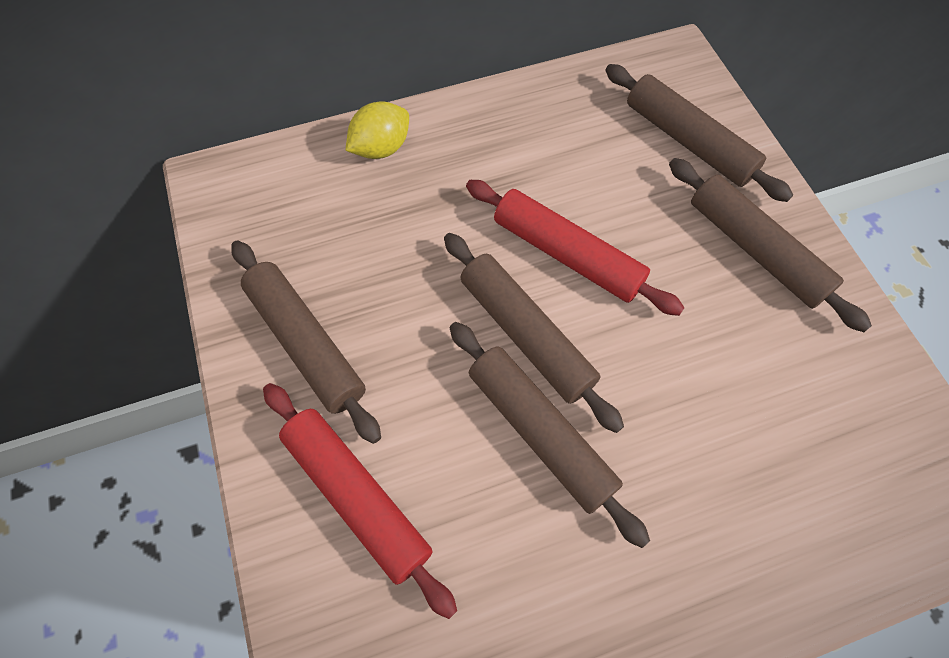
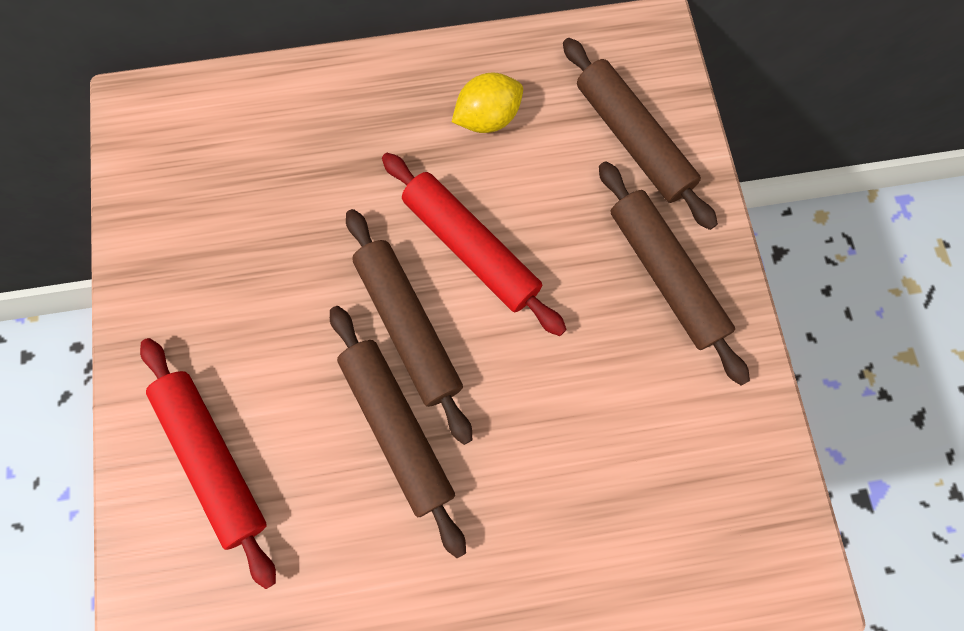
camera: 10 degrees right, 10 degrees up
(306, 343) = (195, 299): brown rolling pin -> none
(381, 148) = (310, 98): yellow lemon -> yellow lemon (487, 118)

